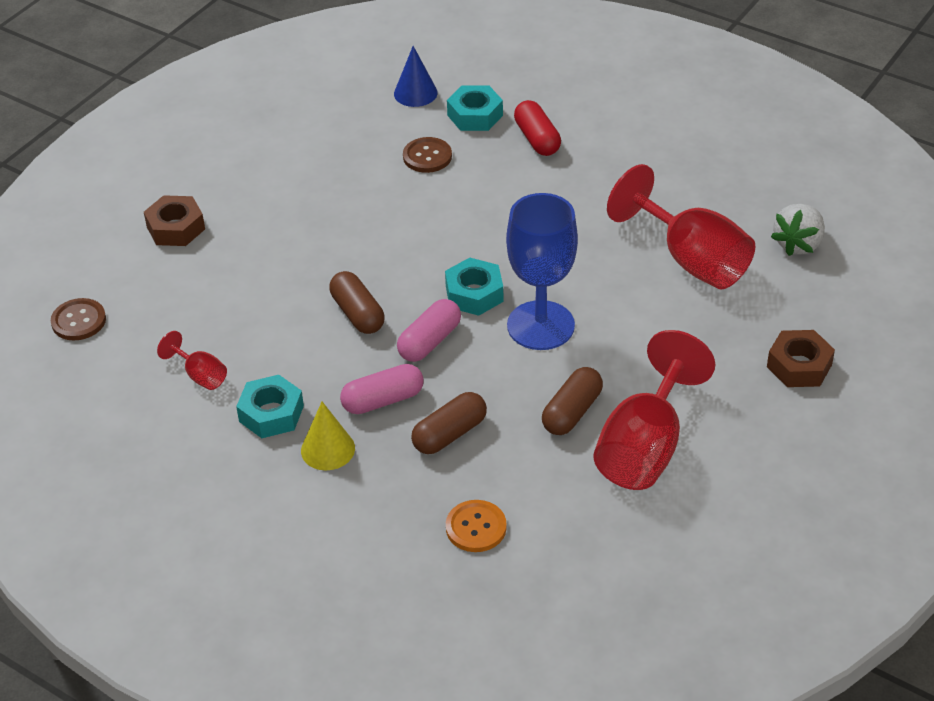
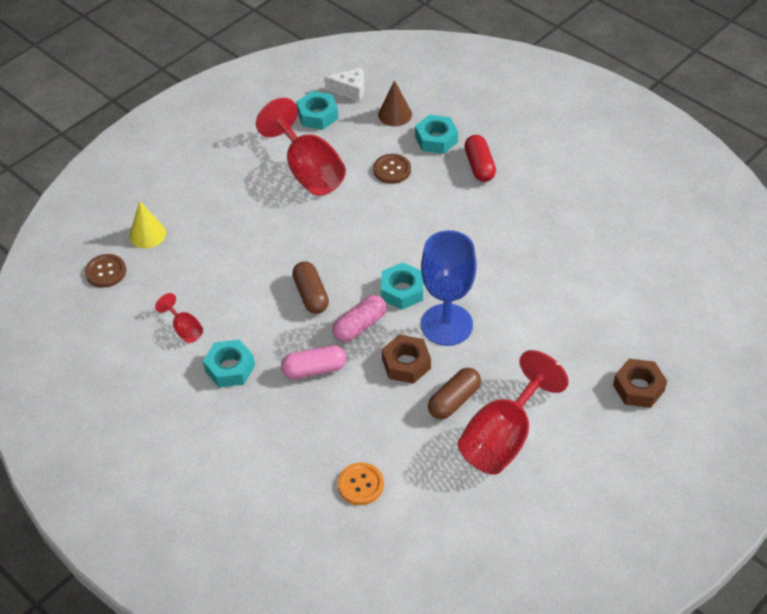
camera: 10 degrees right, 5 degrees up
(176, 228) = (191, 205): brown nut -> brown nut (406, 364)
(316, 105) = (317, 115): none -> turquoise nut
(328, 449) = (265, 404): yellow cone -> yellow cone (147, 234)
(351, 72) = (350, 90): none -> white cheese
(415, 93) = (395, 114): blue cone -> brown cone
(449, 434) = (358, 405): brown capsule -> none
(691, 259) = (575, 285): red goblet -> red goblet (308, 171)
(798, 244) = (663, 283): white strawberry -> none

